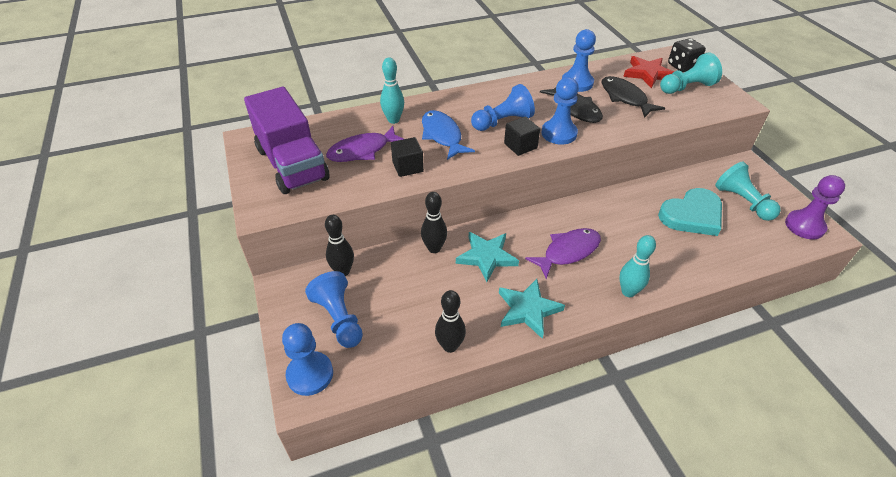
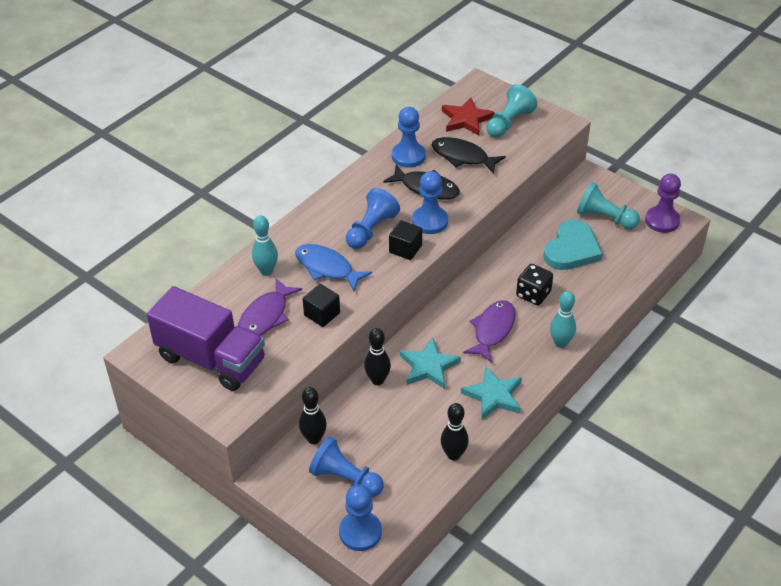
camera: 30 degrees left, 0 degrees up
(682, 66) = (492, 98): black dice -> black dice (533, 294)

